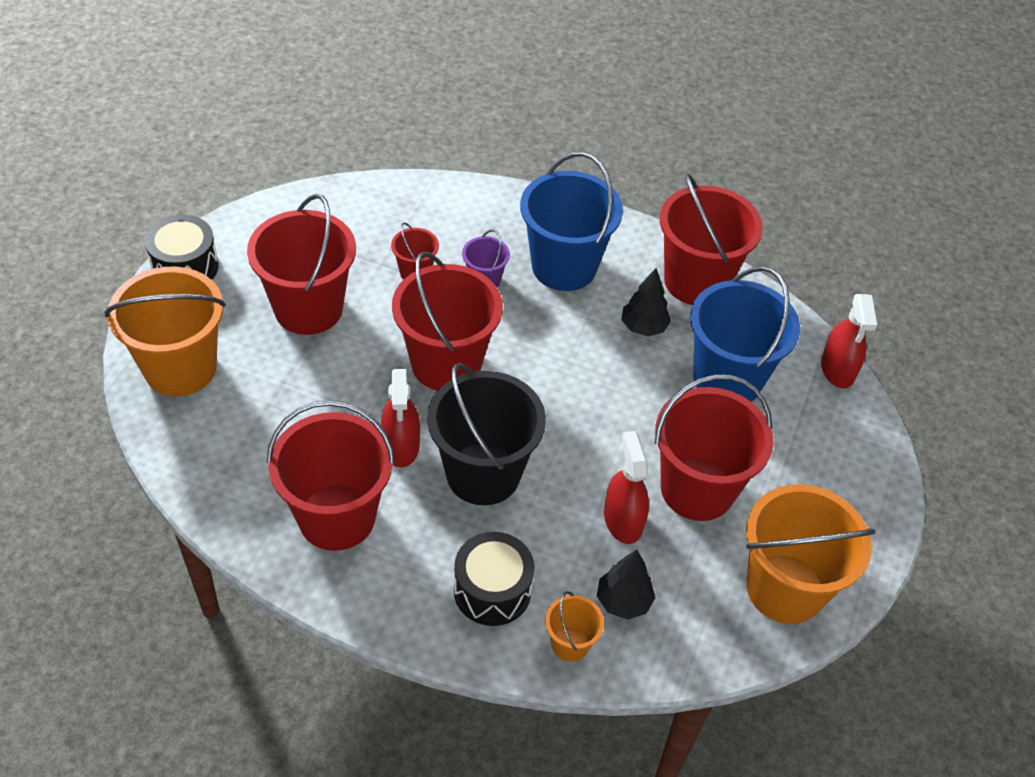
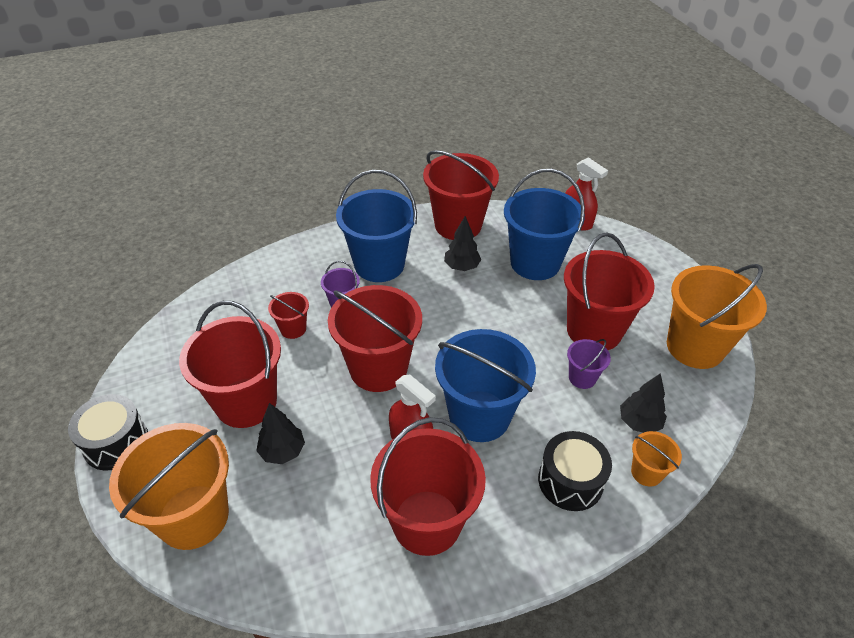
camera: 40 degrees left, 5 degrees down
(292, 371) = (282, 451): none -> black tree
(483, 474) = (479, 416): black bucket -> blue bucket
(623, 520) = (582, 378): red spray bottle -> purple bucket

